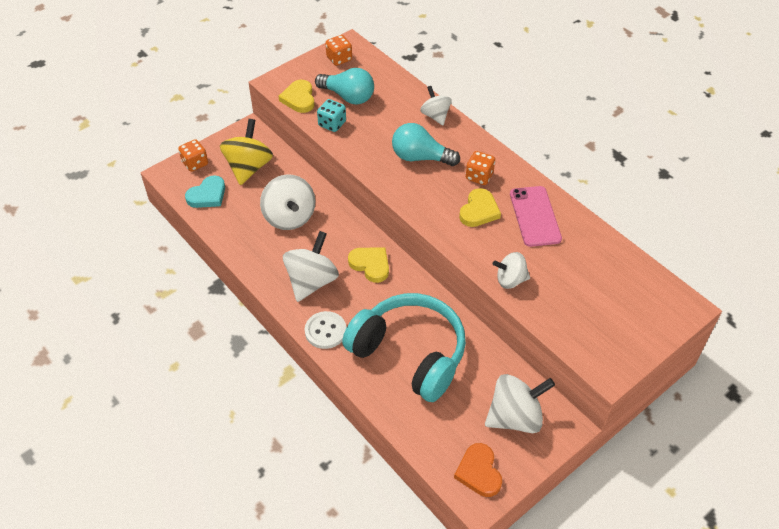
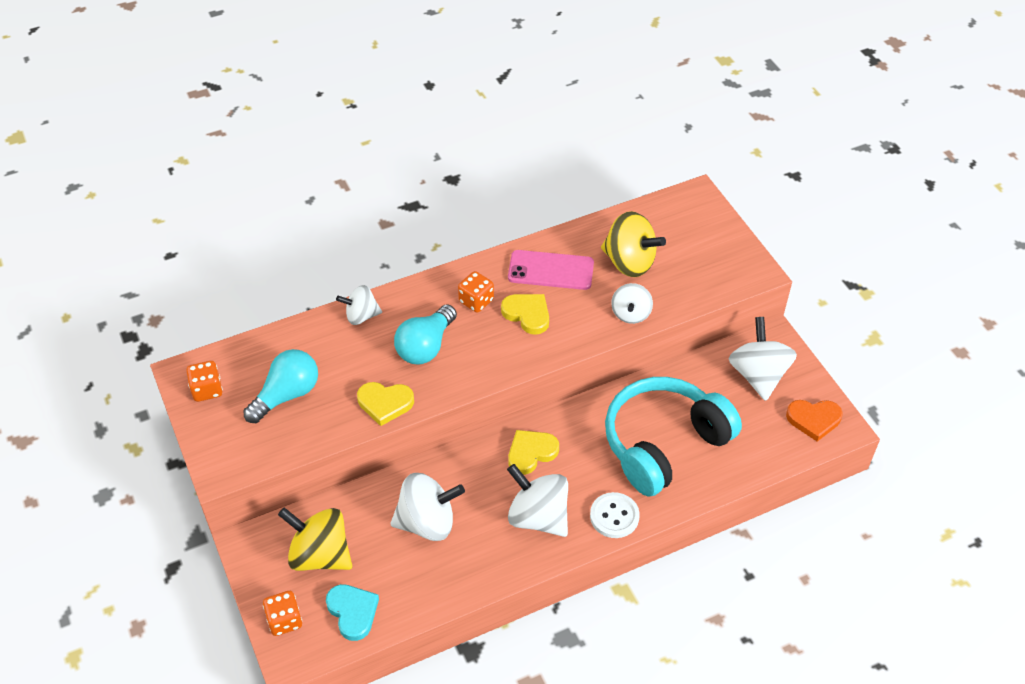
camera: 75 degrees left, 0 degrees up
(299, 99) = (266, 449): yellow heart -> yellow heart (385, 403)
(332, 124) = (331, 422): turquoise dice -> none
(571, 269) = (629, 262): none -> yellow spinning top

